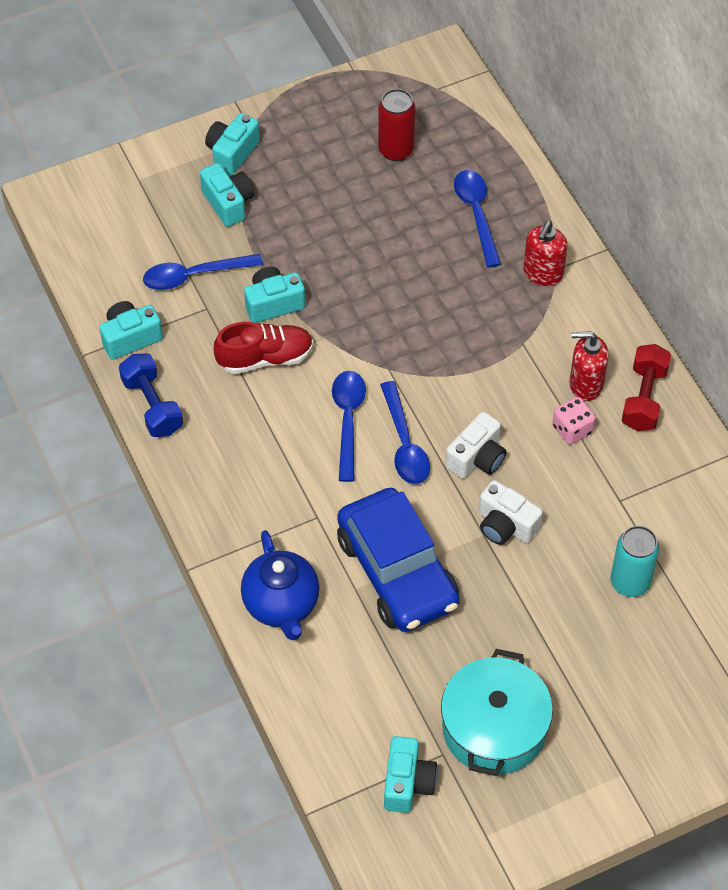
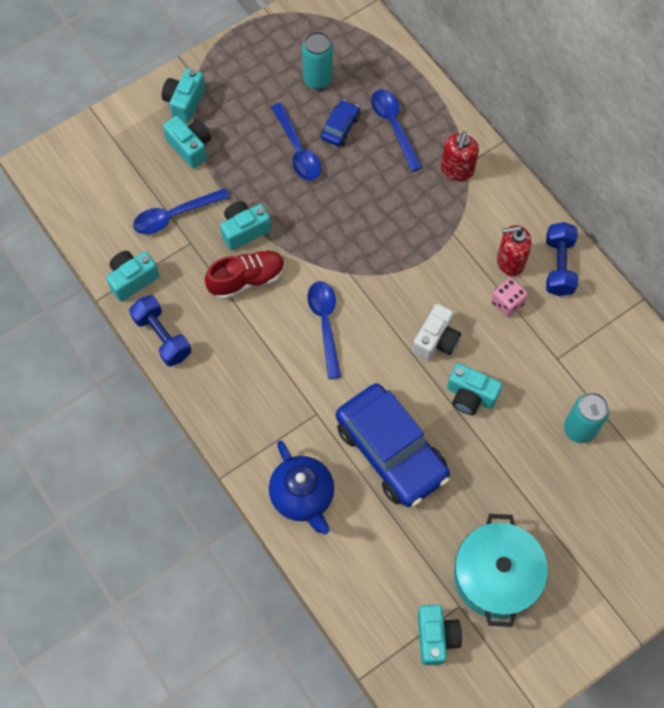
camera: 10 degrees left, 10 degrees up
(396, 150) = (318, 79): red can -> turquoise can
(405, 444) = (375, 337): blue spoon -> blue spoon (298, 150)
(411, 206) = (340, 127): none -> blue car
(505, 525) = (470, 396): white camera -> turquoise camera
(644, 398) = (558, 266): red dumbbell -> blue dumbbell

